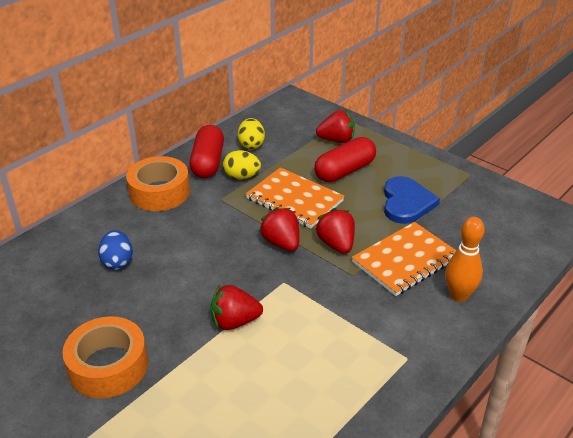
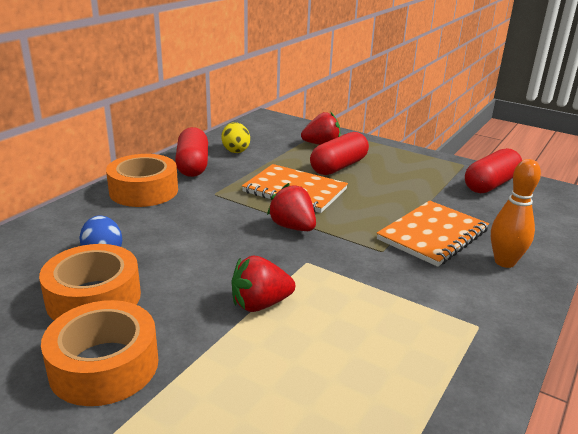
camera: 10 degrees left, 10 degrees down
(106, 304) = (94, 297): none -> orange tape
(242, 176) = (232, 175): yellow egg -> none
(336, 244) = (353, 225): red strawberry -> none
(406, 202) = (411, 188): blue heart -> none
(487, 202) = (491, 184): none -> red capsule

